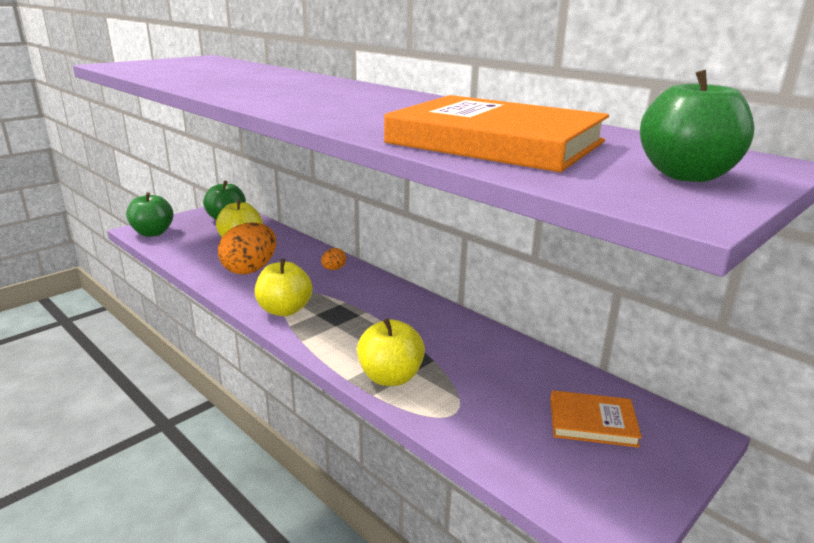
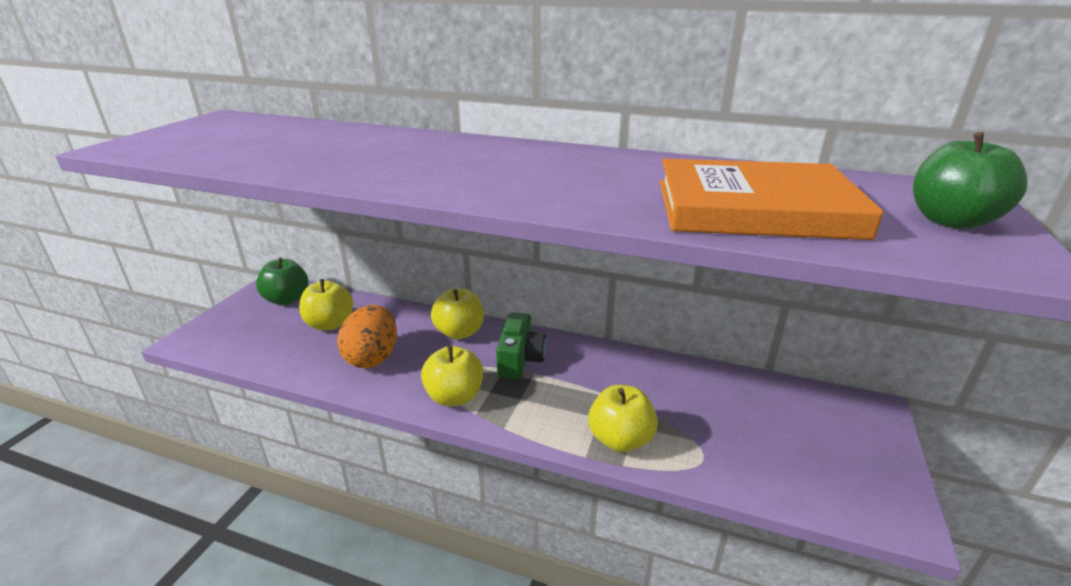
camera: 25 degrees left, 5 degrees up
(153, 233) = (209, 340): green apple -> none
(333, 269) = (459, 332): orange egg -> yellow apple
(364, 299) = (520, 359): none -> green camera
(592, 422) = (805, 425): orange book -> none

